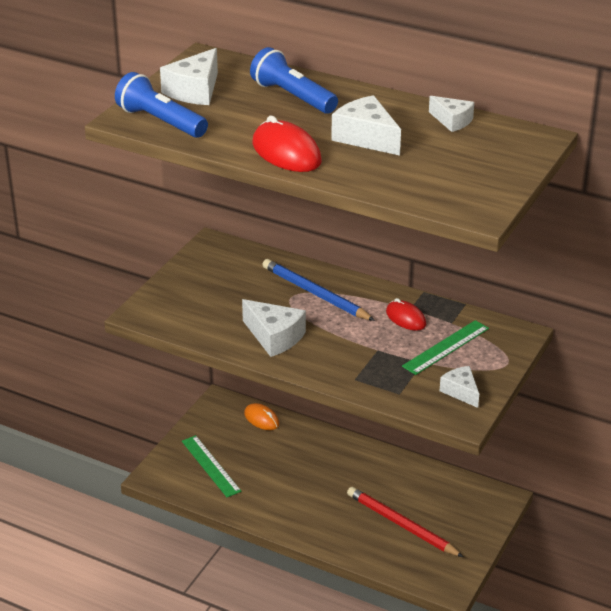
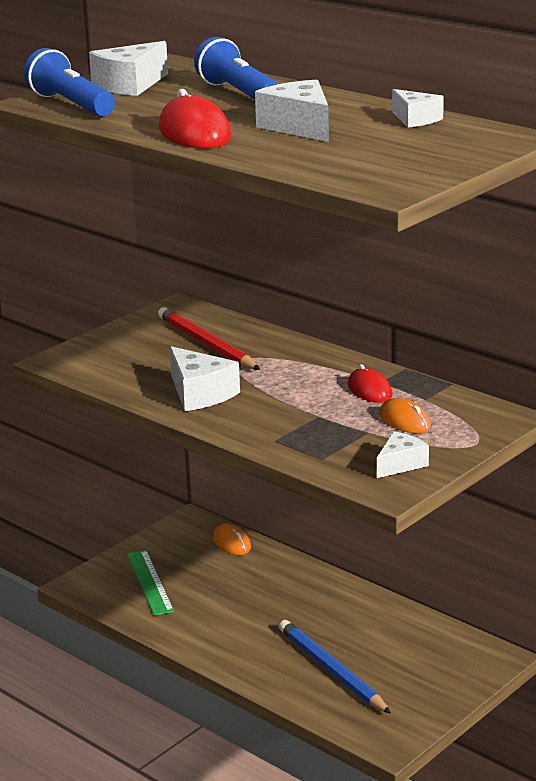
camera: 15 degrees right, 10 degrees down
(315, 294) = (272, 359): blue pencil -> blue pencil (332, 670)
(402, 525) = (356, 669): red pencil -> red pencil (207, 344)
(446, 347) = (404, 421): green ruler -> orange mouse
(461, 392) = (400, 464): white cheese -> white cheese turned 60 degrees clockwise

